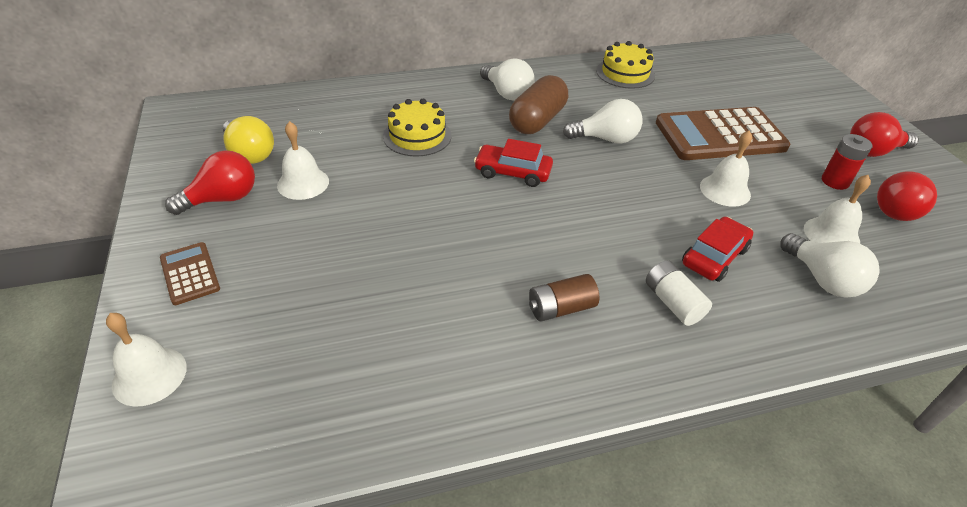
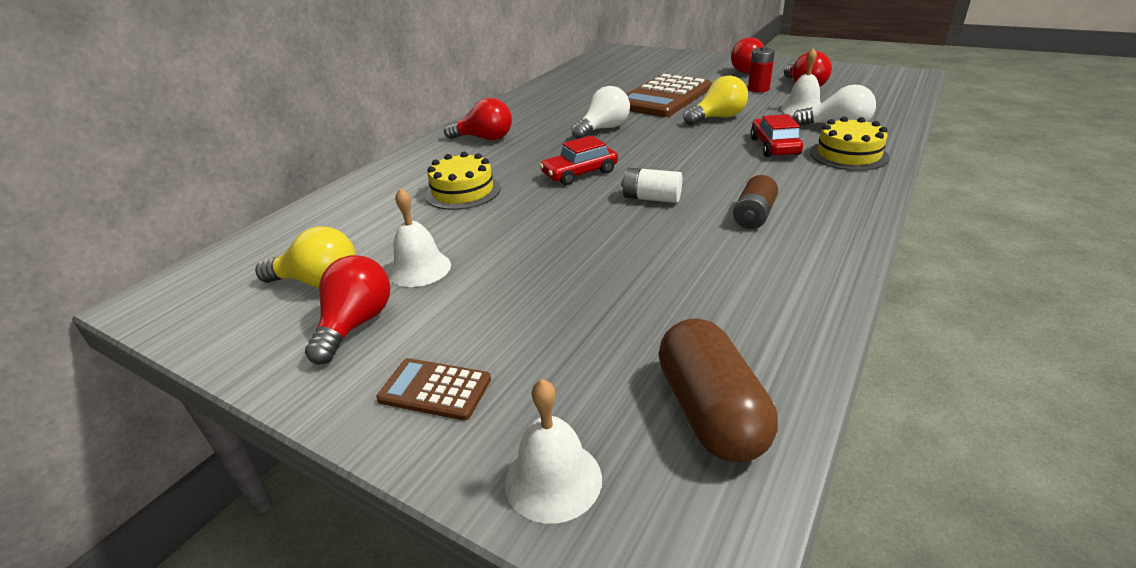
camera: 40 degrees left, 10 degrees down
(507, 93) = (485, 138): white light bulb -> red light bulb
(537, 120) = (538, 141): brown capsule -> brown capsule (710, 412)
(625, 73) = (547, 95): yellow cake -> yellow cake (848, 155)
(673, 302) = (799, 176): white battery -> white battery (651, 198)
(725, 190) = (718, 118): white bell -> yellow light bulb

